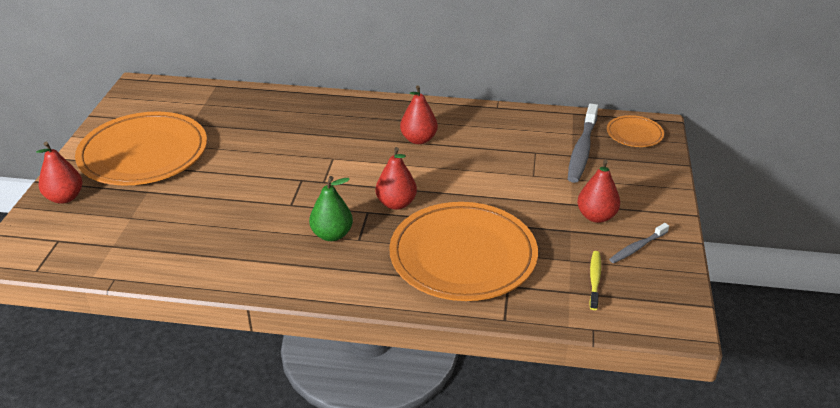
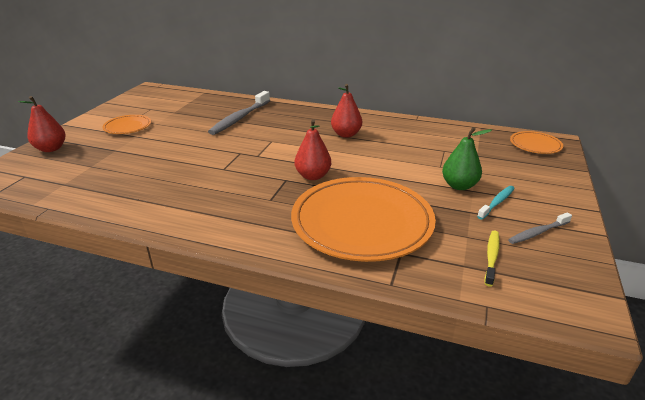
camera: 10 degrees right, 5 degrees down
(143, 154) = (127, 127): orange plate -> orange plate, size x0.46
(332, 235) = (248, 193): green pear -> green pear (459, 186)
(582, 150) = (487, 152): grey toothbrush -> grey toothbrush (240, 118)
(596, 216) = (497, 202): red pear -> turquoise toothbrush

